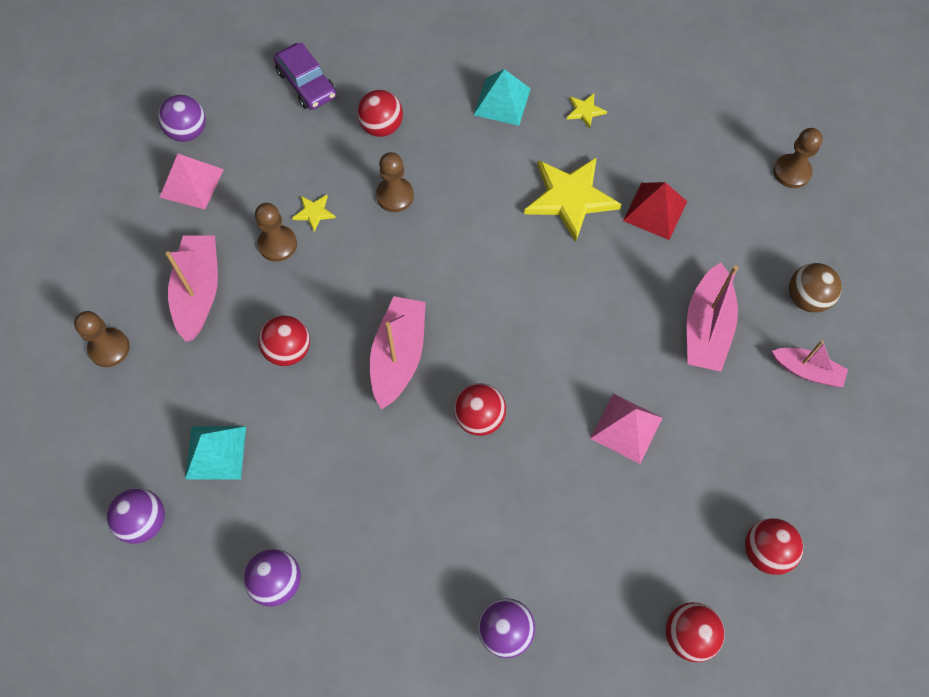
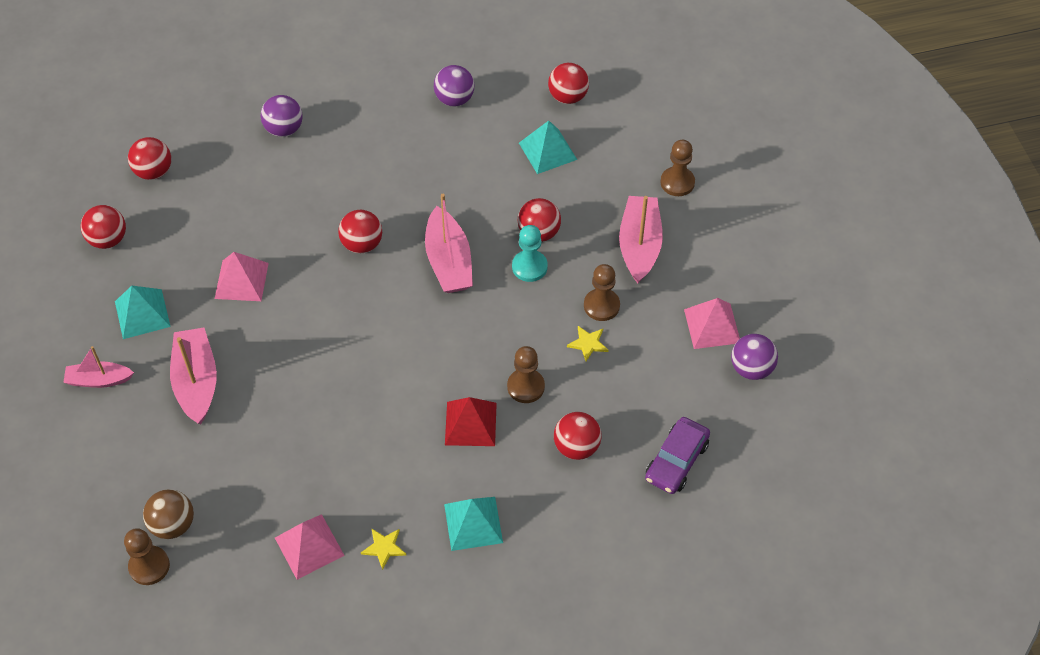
camera: 155 degrees right, 10 degrees down
(144, 521) = (568, 97): purple ball -> red ball
(198, 292) = (639, 245): pink boat -> pink boat turned 150 degrees counterclockwise
(306, 84) = (676, 461): purple car -> purple car turned 90 degrees counterclockwise
(321, 315) = (529, 267): none -> turquoise pawn
(570, 198) = (362, 450): yellow star -> none
(647, 136) = (309, 546): none -> pink pyramid
(655, 211) = (276, 470): red pyramid -> red pyramid (470, 423)
(745, 432) = (142, 314): none -> turquoise pyramid
(806, 298) = (110, 443): brown ball -> brown ball (173, 524)

